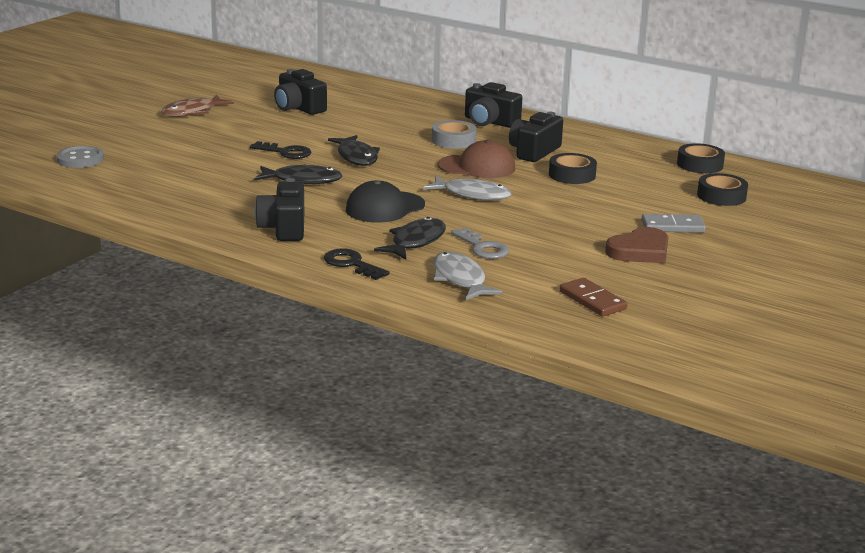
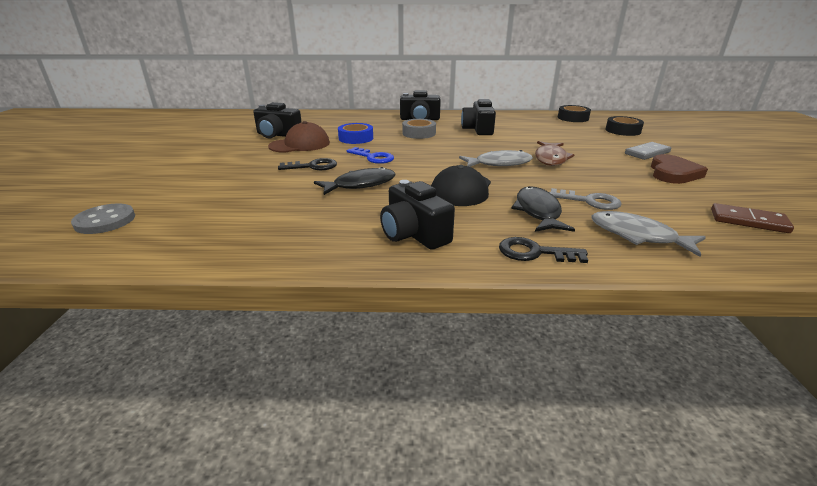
camera: 30 degrees left, 5 degrees up
(193, 112) = (190, 154): brown fish -> brown fish (550, 158)
(356, 157) = (373, 157): black fish -> blue key
(373, 131) = (356, 138): none -> blue tape
(477, 167) = (464, 145): brown cap -> brown cap (300, 144)
(572, 175) = (527, 137): black tape -> none

